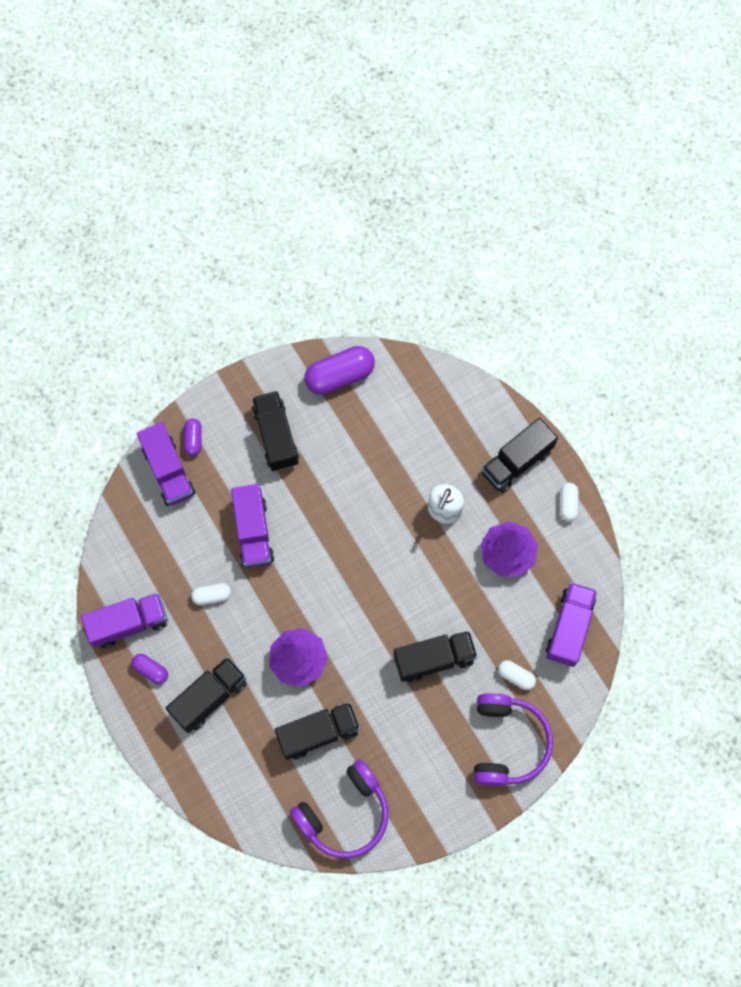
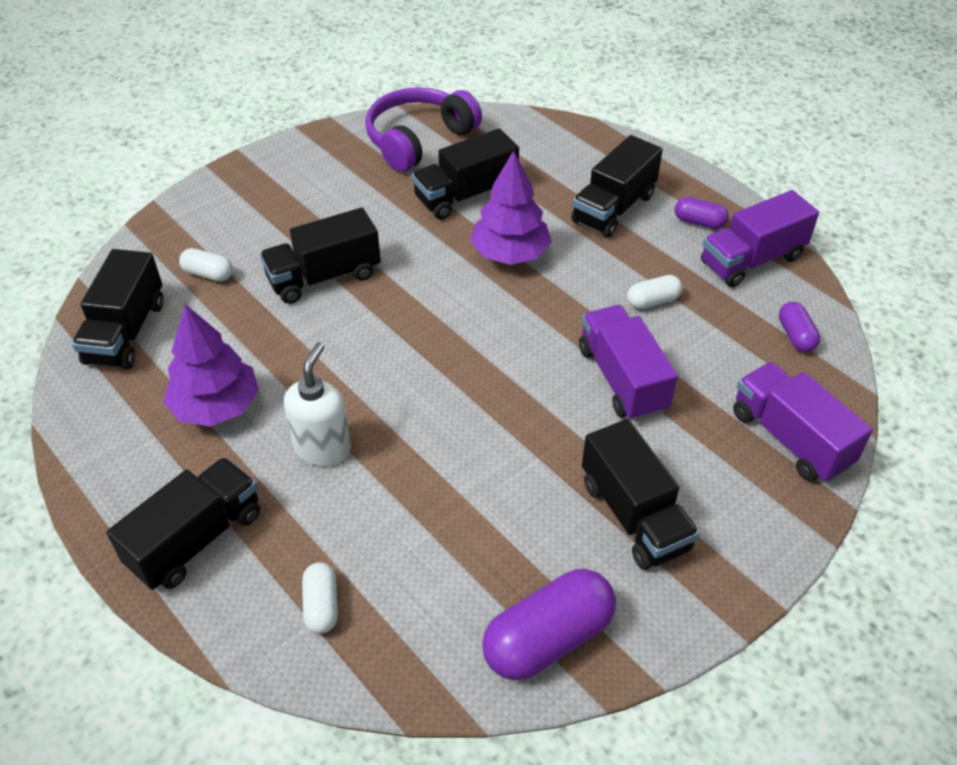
camera: 170 degrees right, 25 degrees down
(193, 440) = (772, 489): purple capsule -> purple capsule (795, 336)
(507, 742) = (222, 214): purple headphones -> none
(568, 504) = (107, 487): white capsule -> white capsule (321, 605)
(569, 628) = (126, 332): purple truck -> black truck

